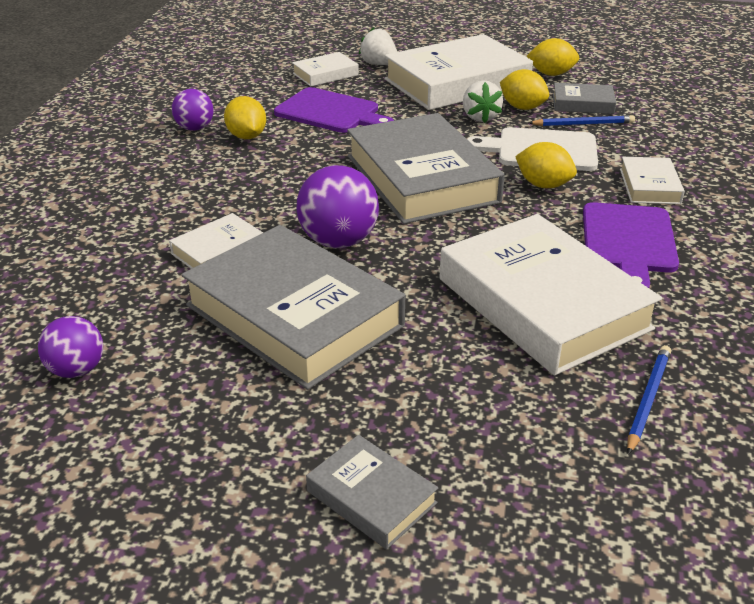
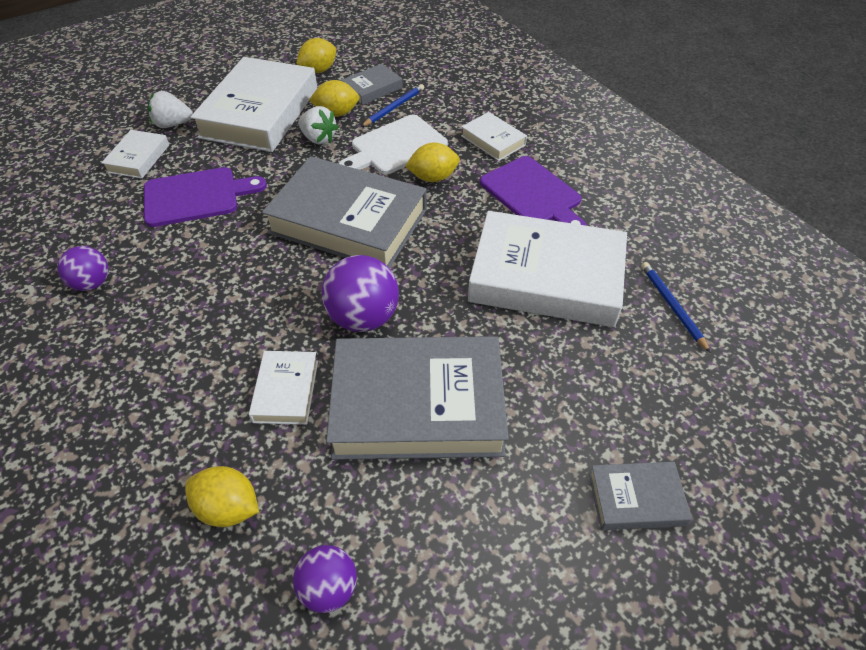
camera: 45 degrees left, 15 degrees up
(247, 136) = (155, 263): yellow lemon -> yellow lemon (228, 508)

